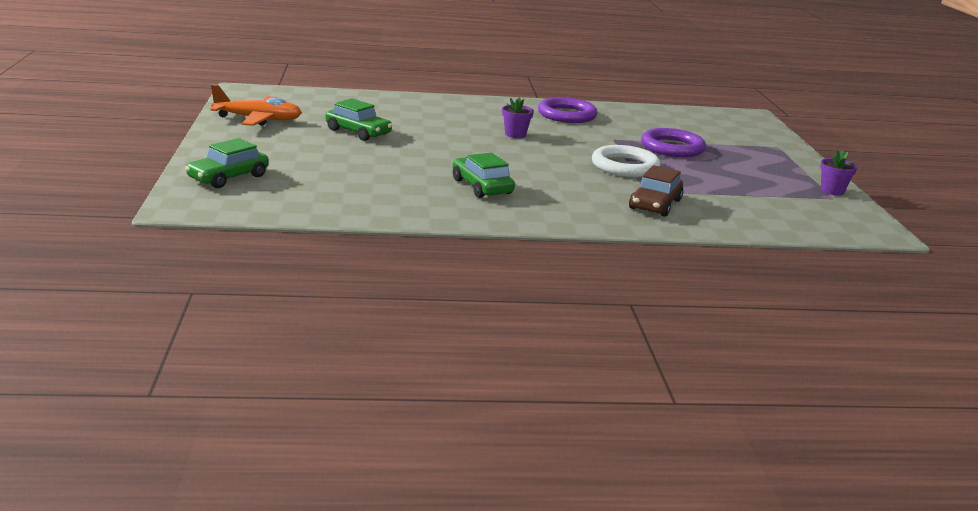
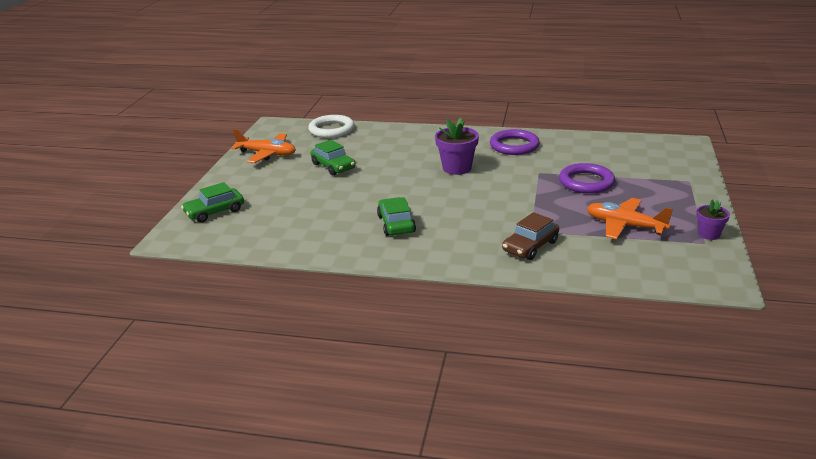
camera: 20 degrees right, 5 degrees up
(515, 134) = (457, 168): purple flower pot -> purple flower pot, size x1.68
(625, 166) = (530, 203): white ring -> white ring (331, 130)
(742, 185) = (625, 226): none -> orange plane

